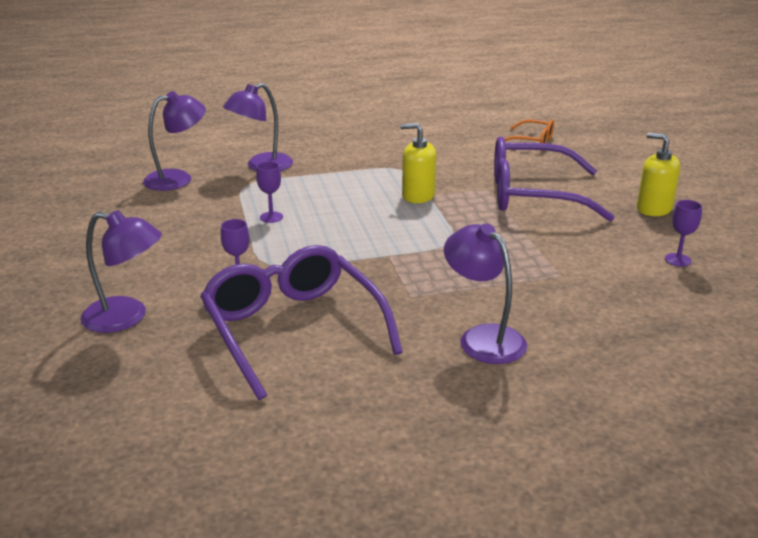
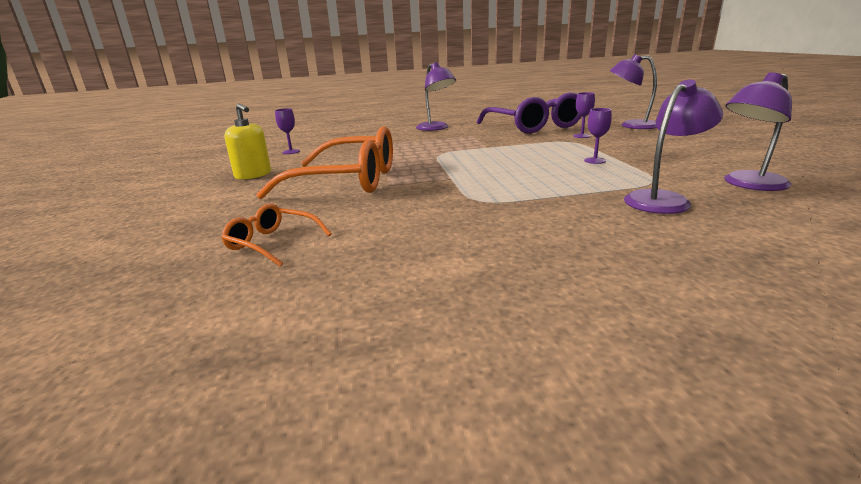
camera: 175 degrees left, 5 degrees down
(418, 195) = (461, 178): yellow soap dispenser -> none
(533, 195) = (347, 181): purple glasses -> orange glasses

